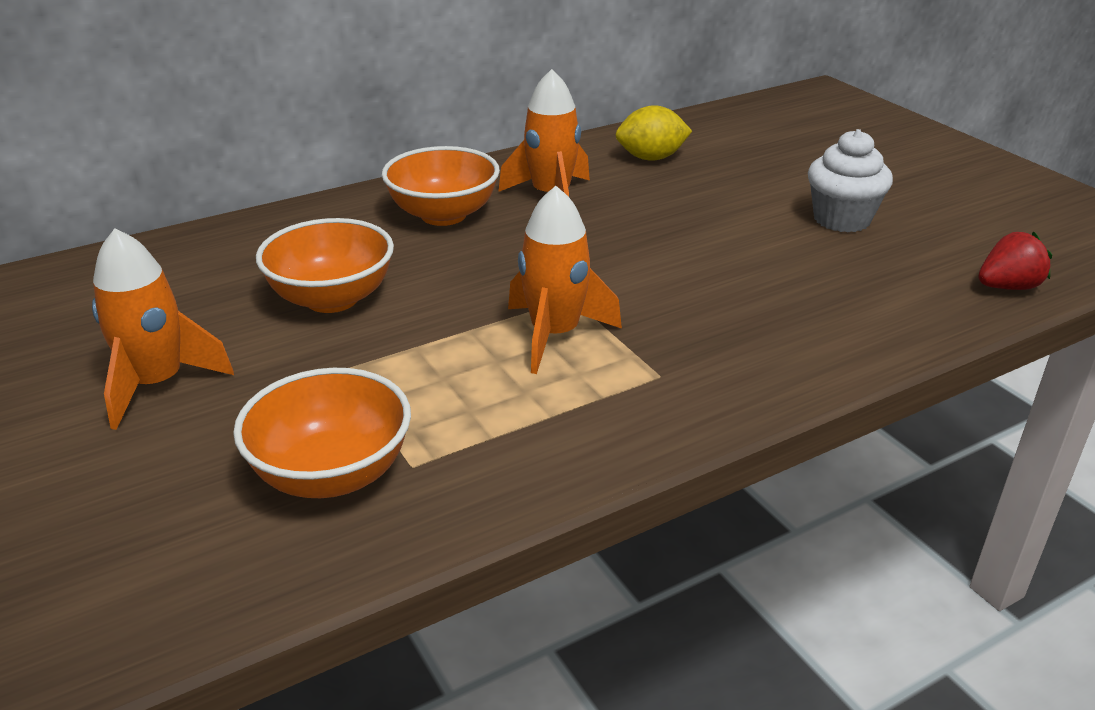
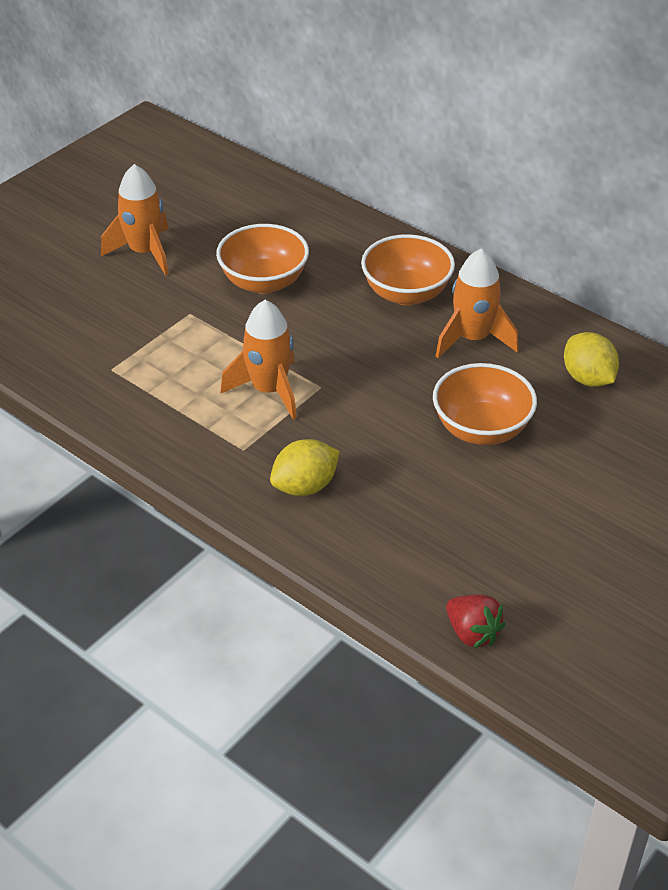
camera: 70 degrees right, 10 degrees up
(332, 474) = (93, 343): orange bowl -> orange bowl (481, 429)
(750, 343) = (305, 486): none -> yellow lemon
(841, 219) = (540, 516): white cupcake -> none

